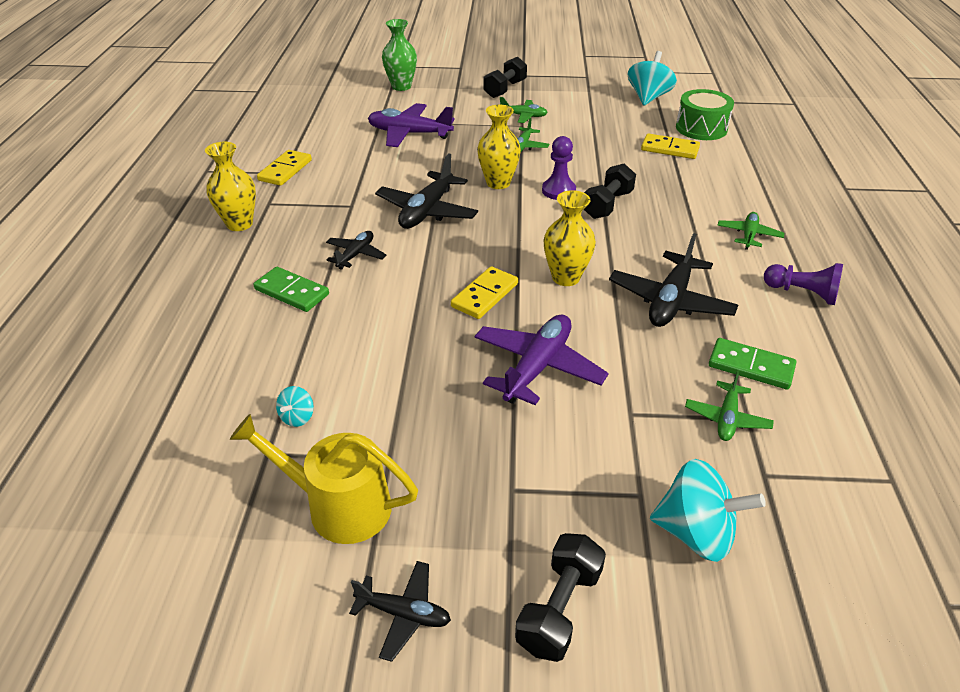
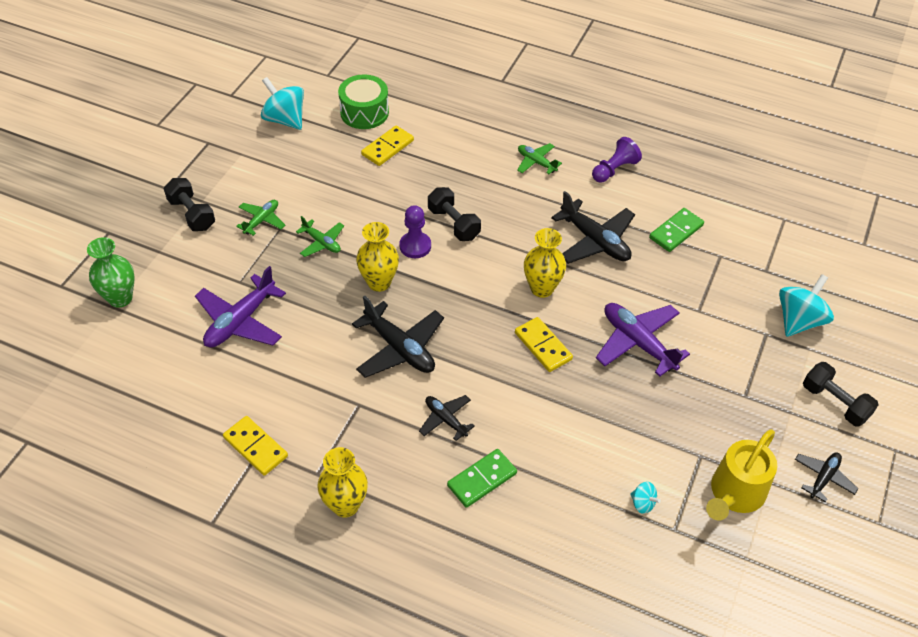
camera: 70 degrees left, 10 degrees up
(727, 418) = (717, 265): green plane -> none

